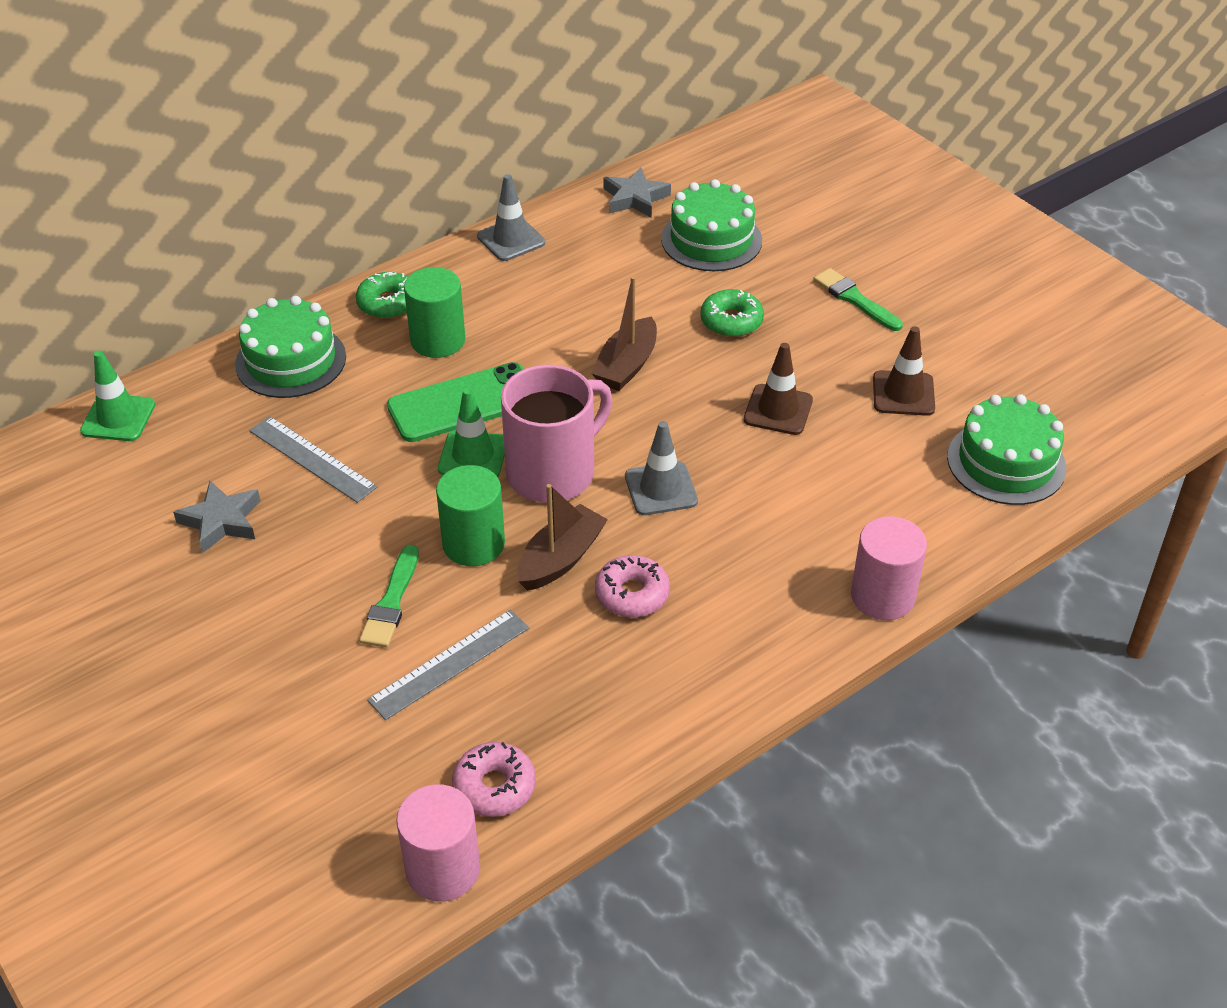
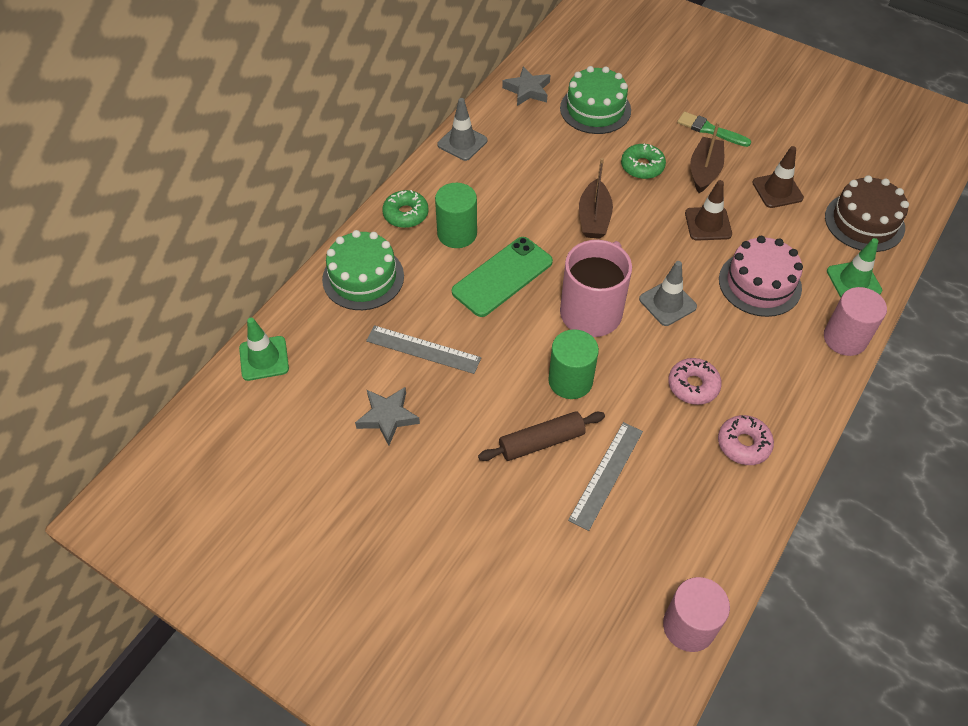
camera: 20 degrees left, 10 degrees up
(391, 602) = (541, 441): green brush -> brown rolling pin
(473, 456) = (532, 315): green traffic cone -> green traffic cone (853, 281)
(494, 786) = (687, 554): pink donut -> pink donut (743, 444)
(561, 559) = (633, 374): brown boat -> brown boat (704, 171)
(804, 499) = (760, 283): none -> pink cake
(1006, 462) = (864, 222): green cake -> brown cake

